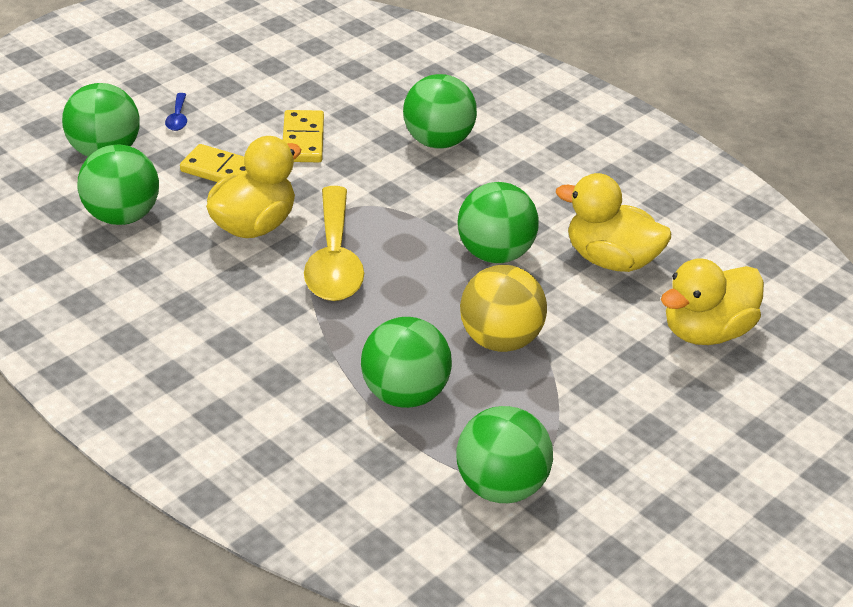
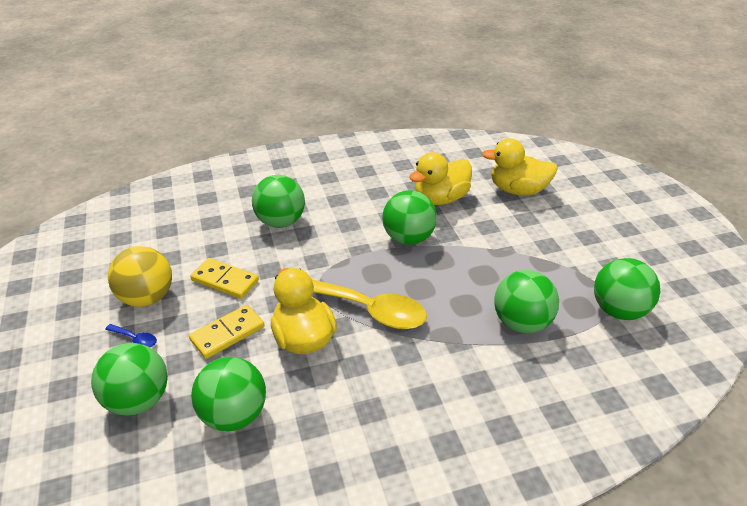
camera: 60 degrees left, 0 degrees up
(500, 340) = (489, 265): yellow ball -> yellow ball (147, 298)
(706, 332) = (518, 190): yellow duck -> yellow duck turned 105 degrees clockwise

